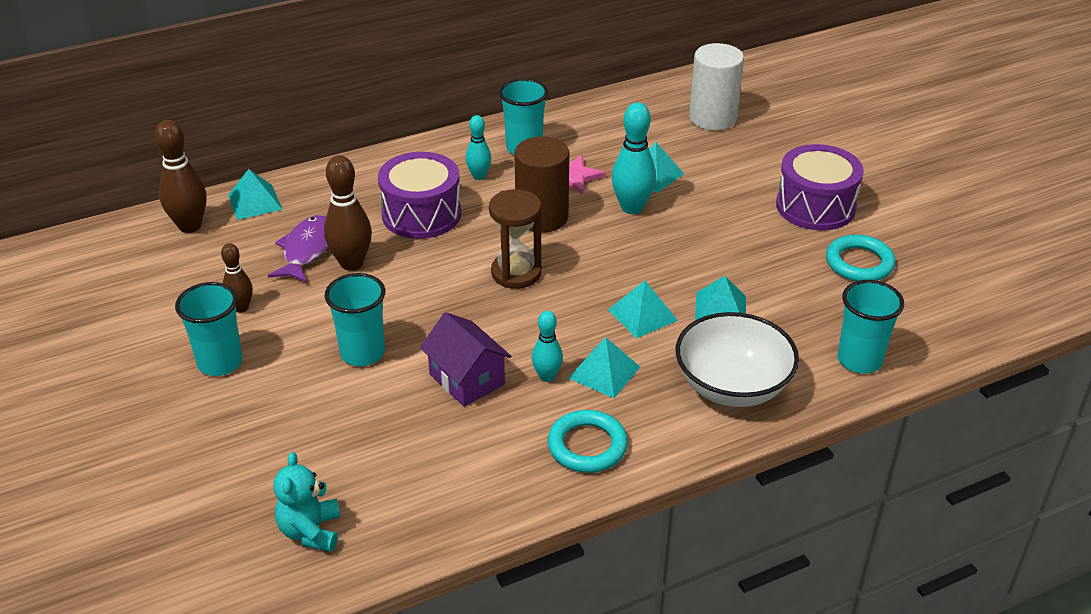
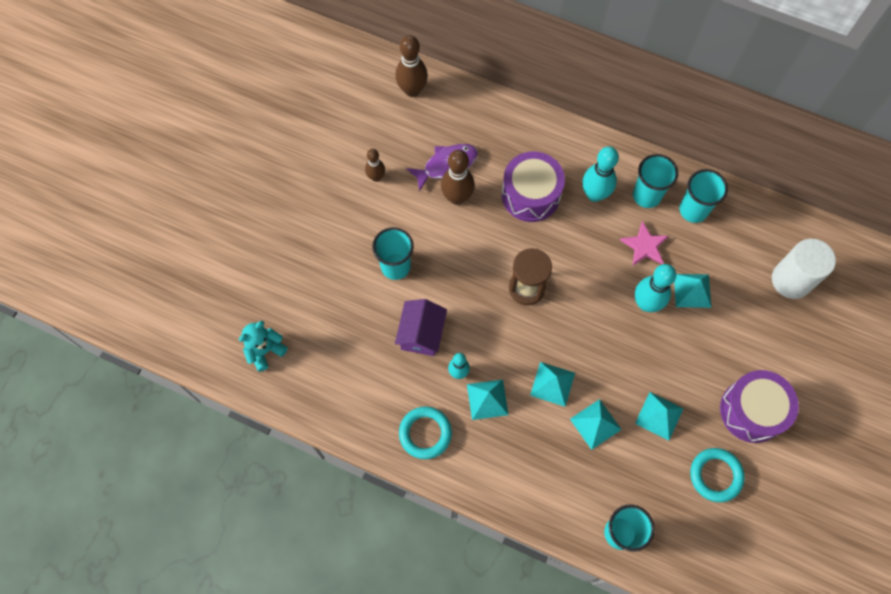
camera: 50 degrees right, 30 degrees up
(220, 363) = (331, 206): turquoise cup -> turquoise cup (693, 210)
(255, 202) = (460, 101): turquoise pyramid -> turquoise pyramid (659, 416)
(479, 176) = (594, 194): turquoise bowling pin -> turquoise bowling pin, size x1.66
(542, 217) = (589, 261): brown cylinder -> none
(732, 386) = (535, 476): white bowl -> none

